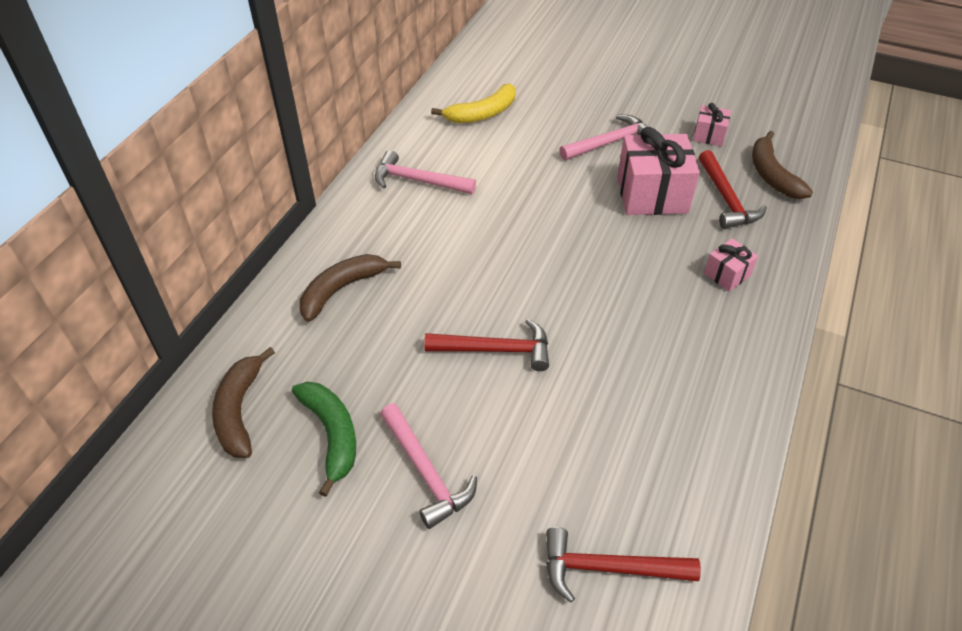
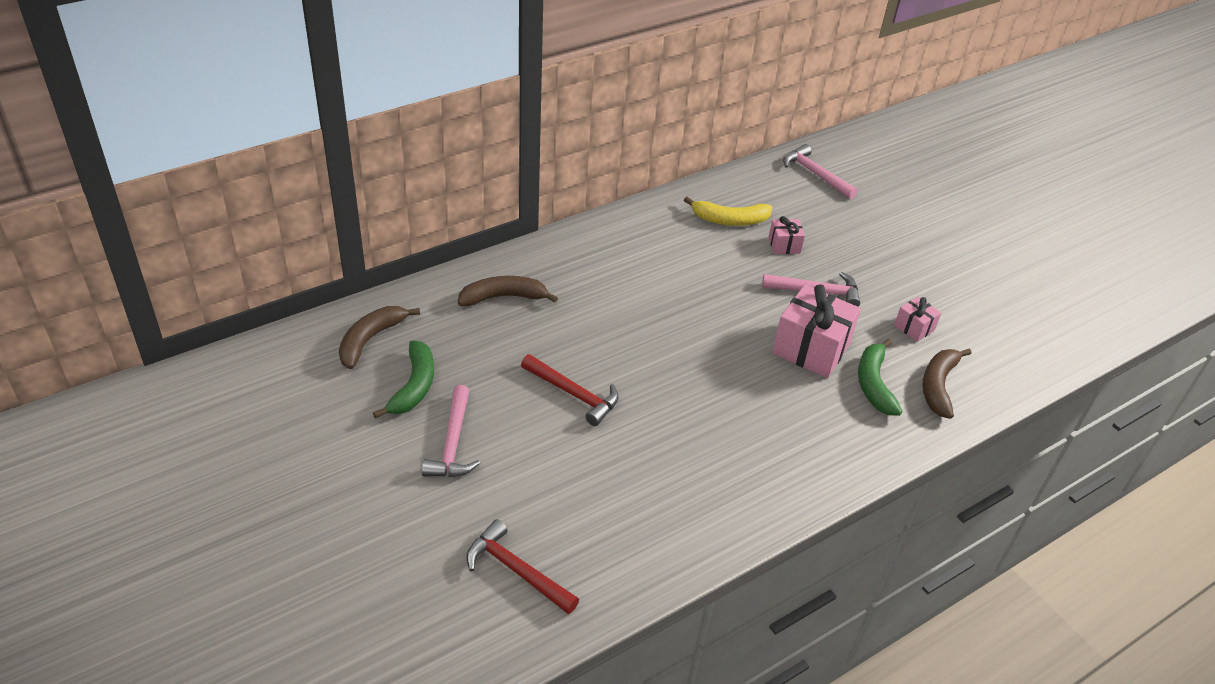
camera: 30 degrees right, 5 degrees down
(418, 181) = (629, 248): pink hammer -> pink hammer (815, 174)
(726, 199) = (874, 384): red hammer -> green banana
(727, 274) = (811, 439): pink gift -> pink gift (784, 245)

